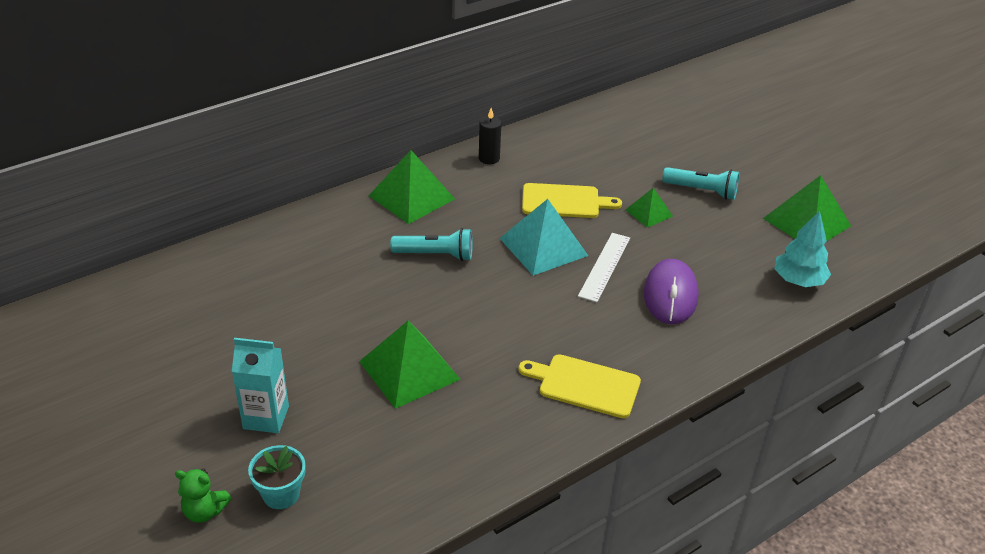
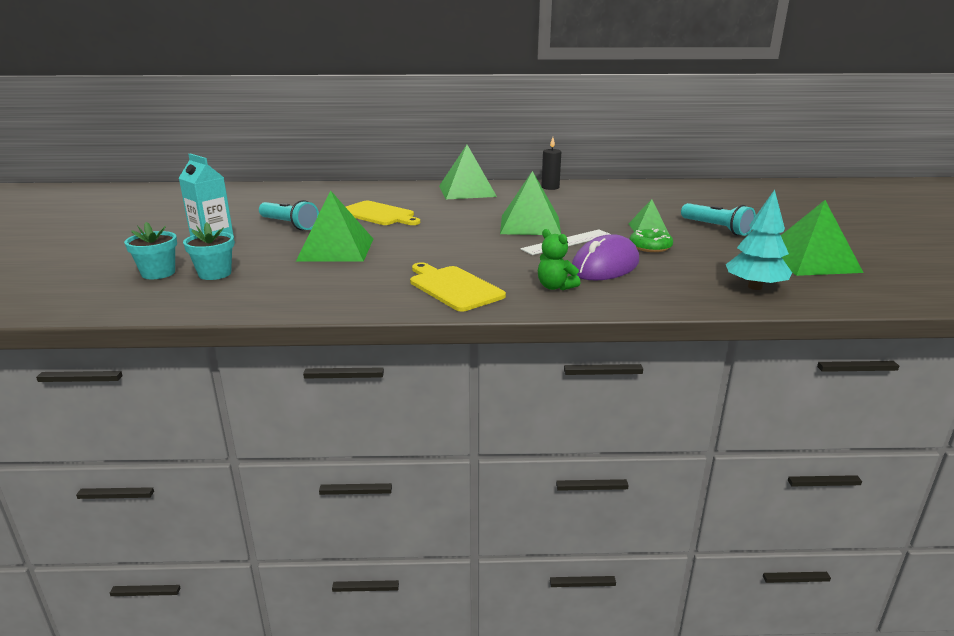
camera: 35 degrees right, 15 degrees down
(204, 511) = (106, 267): green teddy bear -> green teddy bear (555, 287)
(342, 467) = (215, 274): none -> turquoise flower pot
(435, 255) = (442, 213): turquoise flashlight -> turquoise flashlight (289, 225)
(543, 246) = (530, 225): turquoise pyramid -> green pyramid
(564, 201) = (580, 211): yellow cutting board -> yellow cutting board (378, 214)
(677, 246) = (650, 247): none -> green donut

